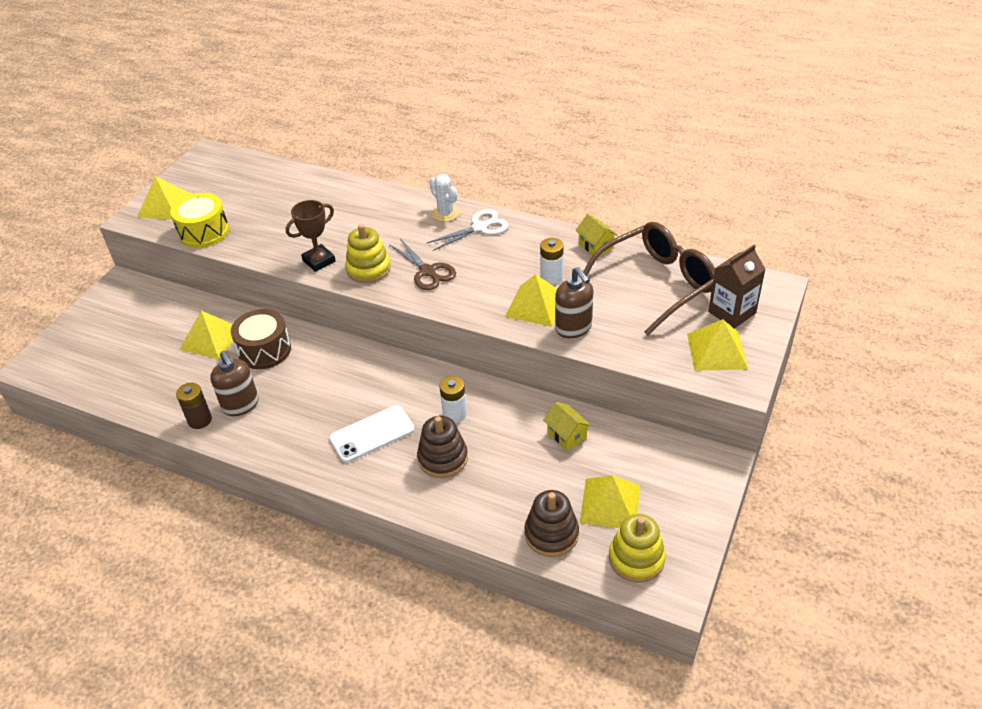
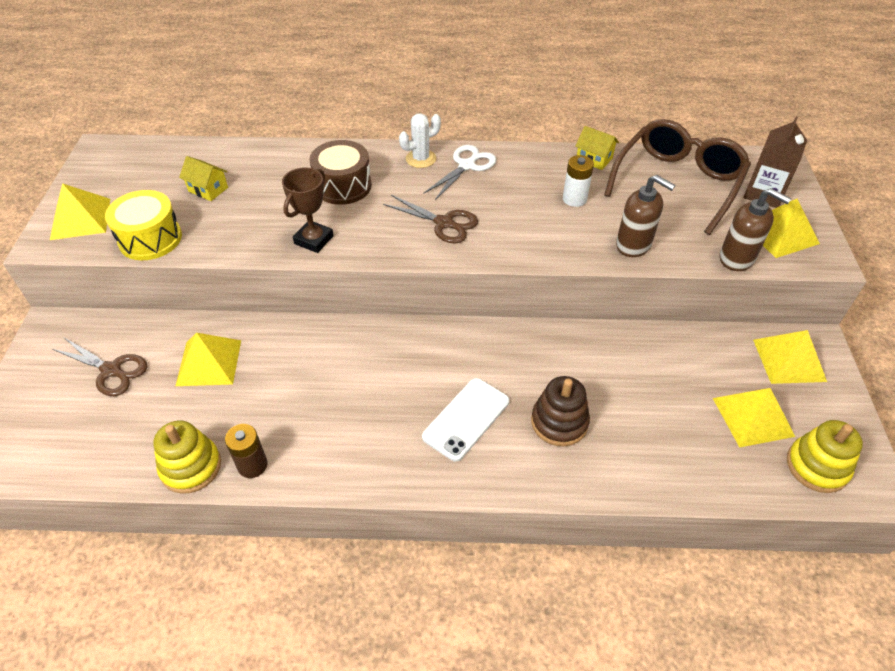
camera: 25 degrees left, 5 degrees up
(143, 326) = (111, 370): none -> brown scissors
(241, 405) = (293, 431): brown soap dispenser -> brown soap dispenser (737, 258)
(264, 350) = (283, 358): brown drum -> brown drum (343, 186)
(368, 269) = (377, 235): yellow stacking toy -> yellow stacking toy (191, 467)
(445, 213) = (421, 159): white cactus -> white cactus turned 60 degrees counterclockwise
(455, 414) = (539, 370): white battery -> none
(536, 305) = (580, 231): yellow pyramid -> yellow pyramid (789, 360)
(551, 534) = (722, 469): brown stacking toy -> none
(566, 435) = (663, 358): yellow house -> yellow house (208, 189)

